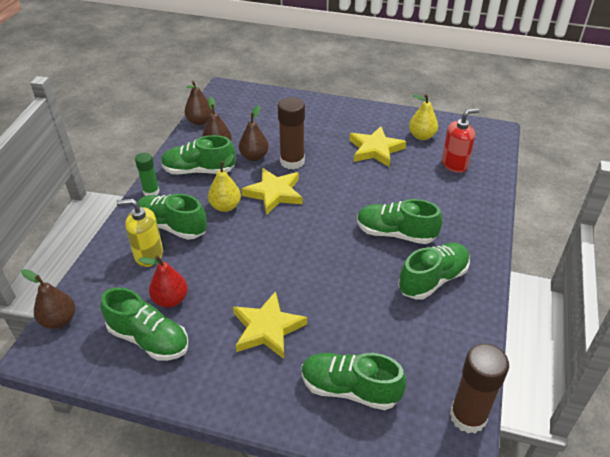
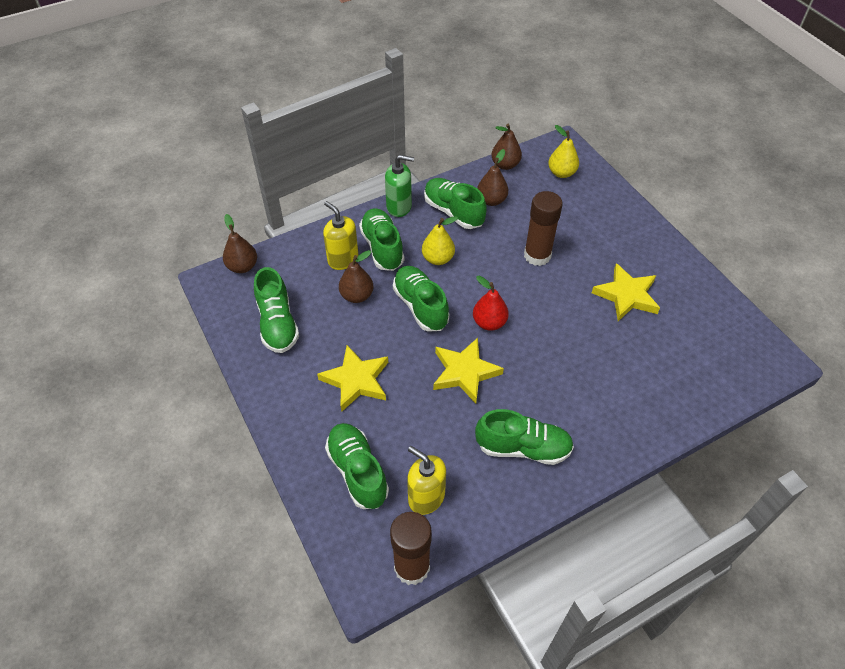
camera: 45 degrees right, 10 degrees up
(151, 192) = (399, 207): green glue stick -> green soap dispenser
(170, 300) = (320, 306): red pear -> red pear (489, 322)
(254, 156) = (511, 229): brown pear -> brown pear (357, 296)
(274, 193) = (488, 274): yellow star -> yellow star (464, 372)
(395, 233) = (543, 385): green shoe -> green shoe (420, 306)
(417, 363) = (426, 497): none -> yellow soap dispenser
(421, 136) = (691, 313): yellow pear -> yellow pear (561, 173)
(454, 164) = (686, 364): red soap dispenser -> none

